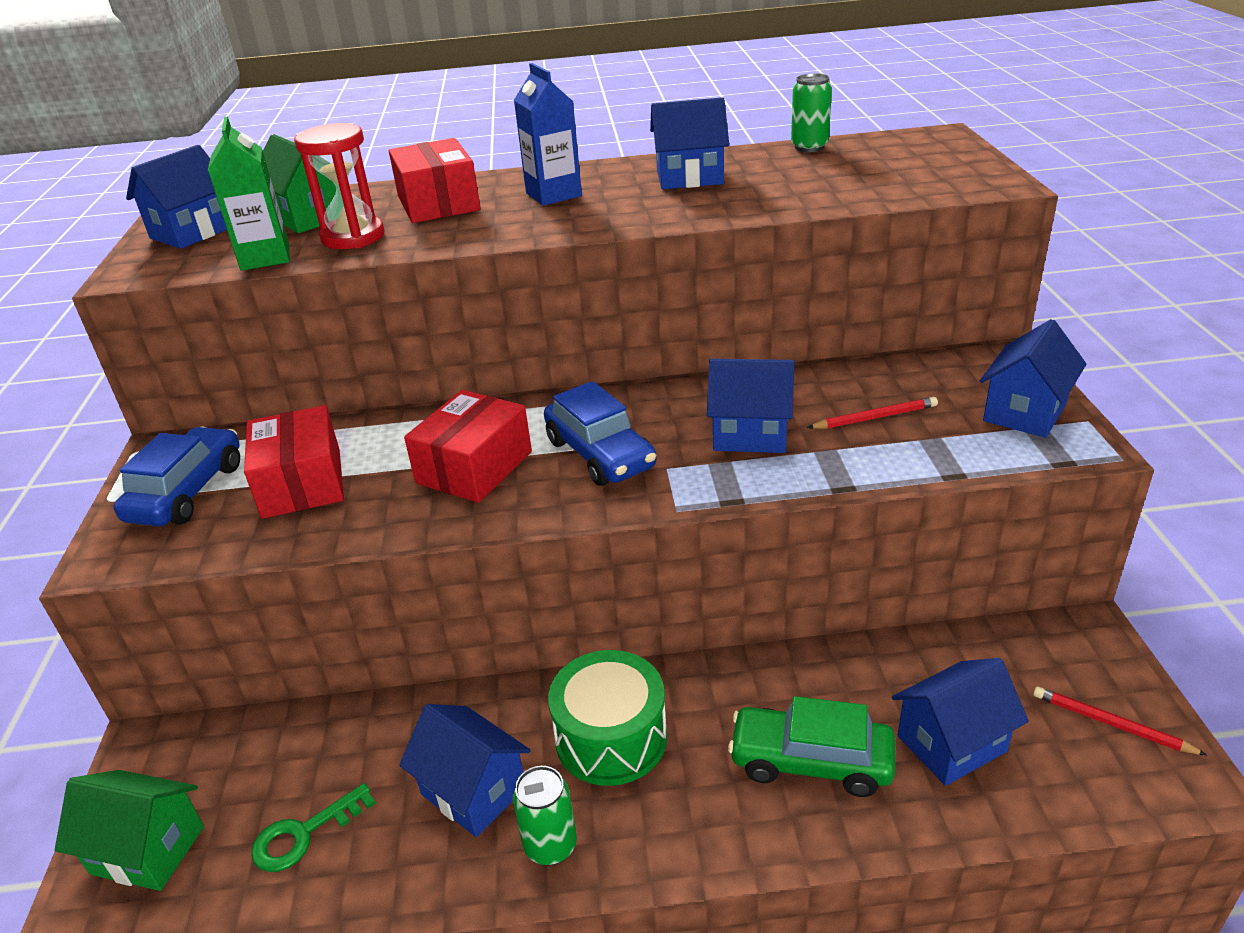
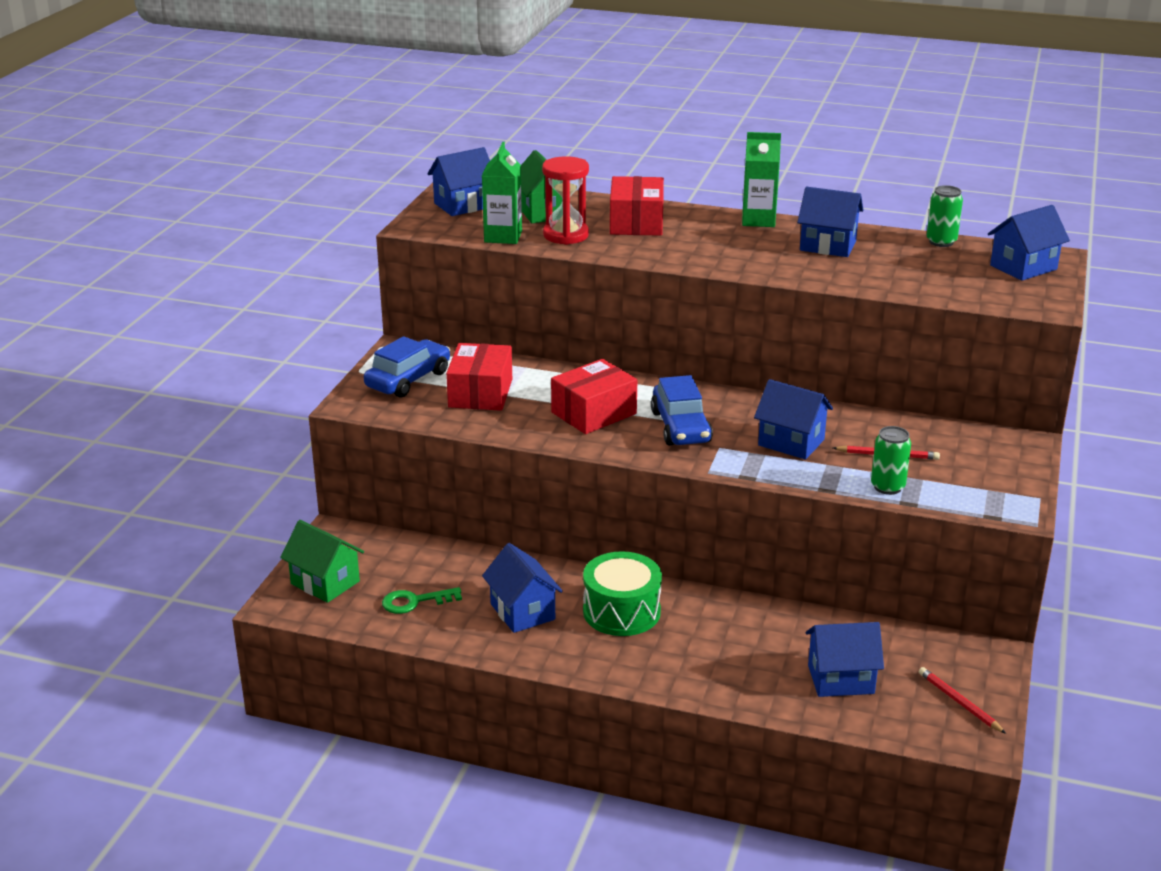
camera: 20 degrees right, 5 degrees down
(550, 845) = (555, 649): green can -> green can (887, 487)
(553, 194) = (720, 235): blue carton -> none
(586, 169) = (758, 220): none -> green carton
(811, 762) = (741, 660): green car -> none
(1024, 412) = (999, 480): blue house -> blue house (1023, 267)

